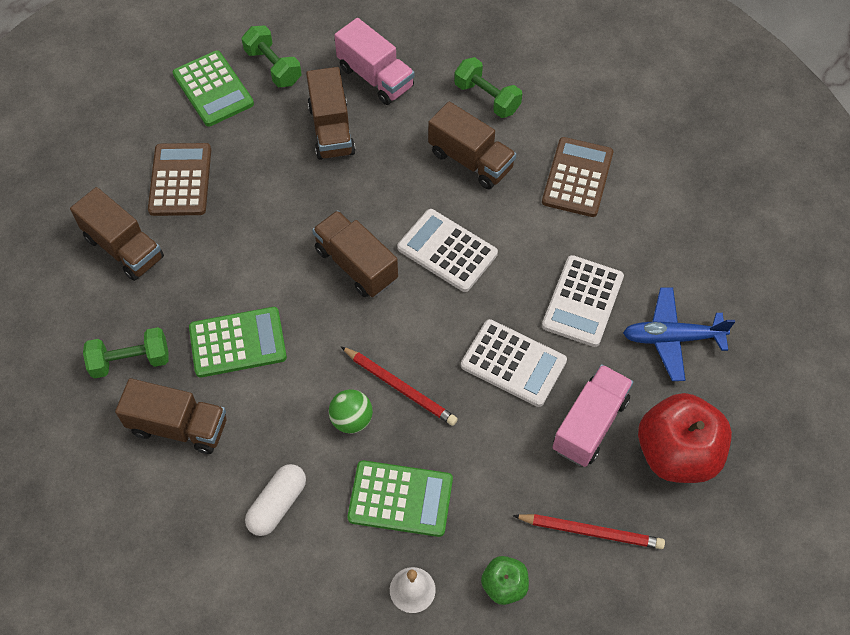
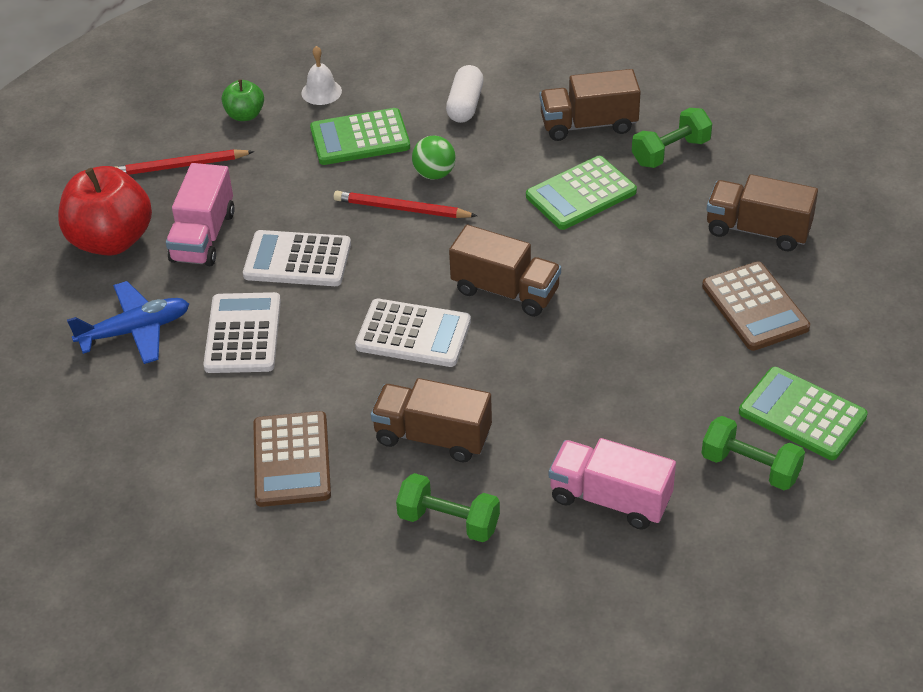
camera: 160 degrees right, 15 degrees down
(331, 130) = (623, 416): brown truck -> none

